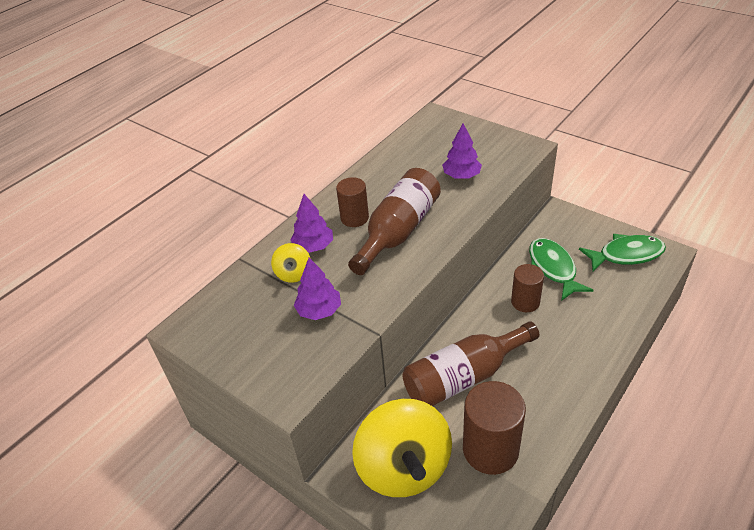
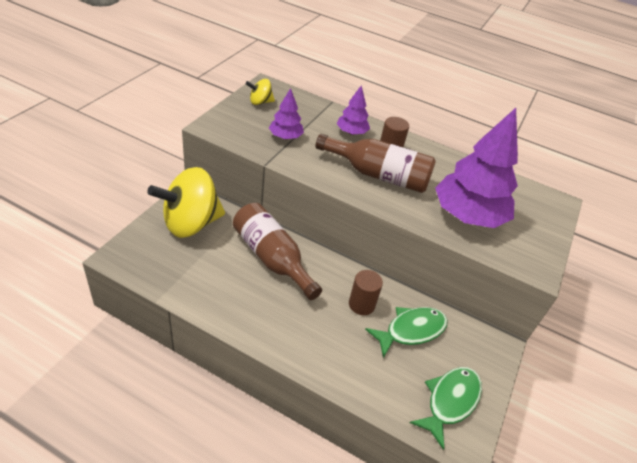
camera: 70 degrees right, 0 degrees up
(293, 274) = (321, 124): yellow spinning top -> yellow spinning top (260, 102)
(461, 176) = (467, 216): purple tree -> purple tree, size x2.06
(490, 449) = (203, 271): brown cylinder -> none
(626, 255) = (450, 401): green fish -> green fish turned 120 degrees counterclockwise

